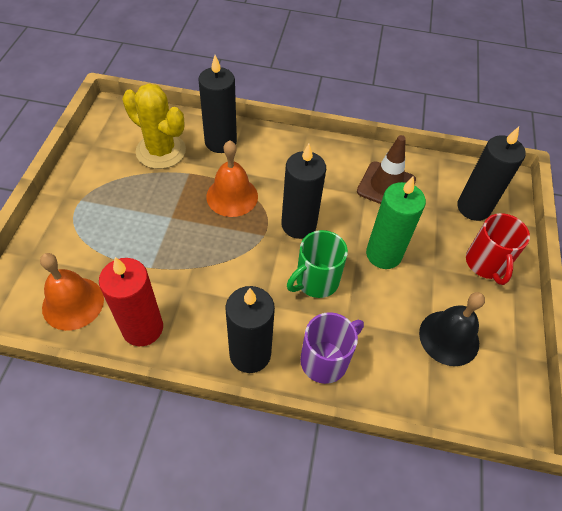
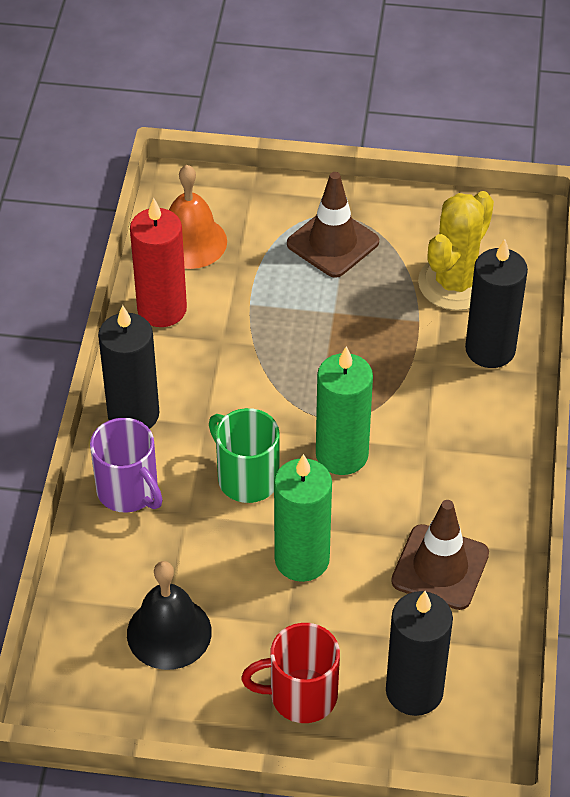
camera: 90 degrees right, 5 degrees down
(104, 211) = (333, 243): none -> brown traffic cone
(232, 196) = (383, 374): orange bell -> none
(298, 225) = (342, 455): black candle -> green candle

